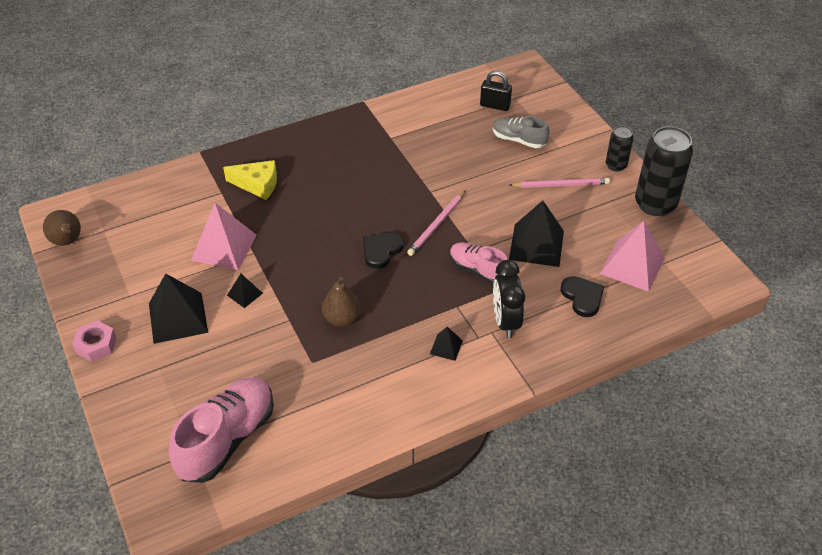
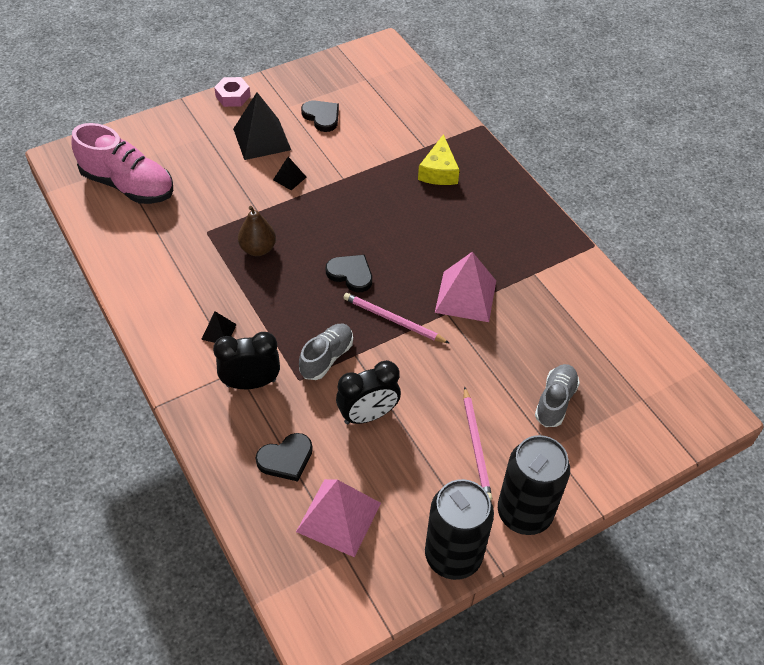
camera: 85 degrees right, 5 degrees up
(67, 241) = (350, 61): brown pear -> none
(155, 267) = (322, 117): none -> black heart
(224, 247) = (349, 157): pink pyramid -> pink pyramid (466, 296)
(477, 269) = (326, 358): pink shoe -> grey shoe
(495, 105) = (619, 376): black padlock -> none
(536, 245) = (368, 415): black pyramid -> black clock
(616, 165) = (524, 513): black can -> black can, size x1.87

